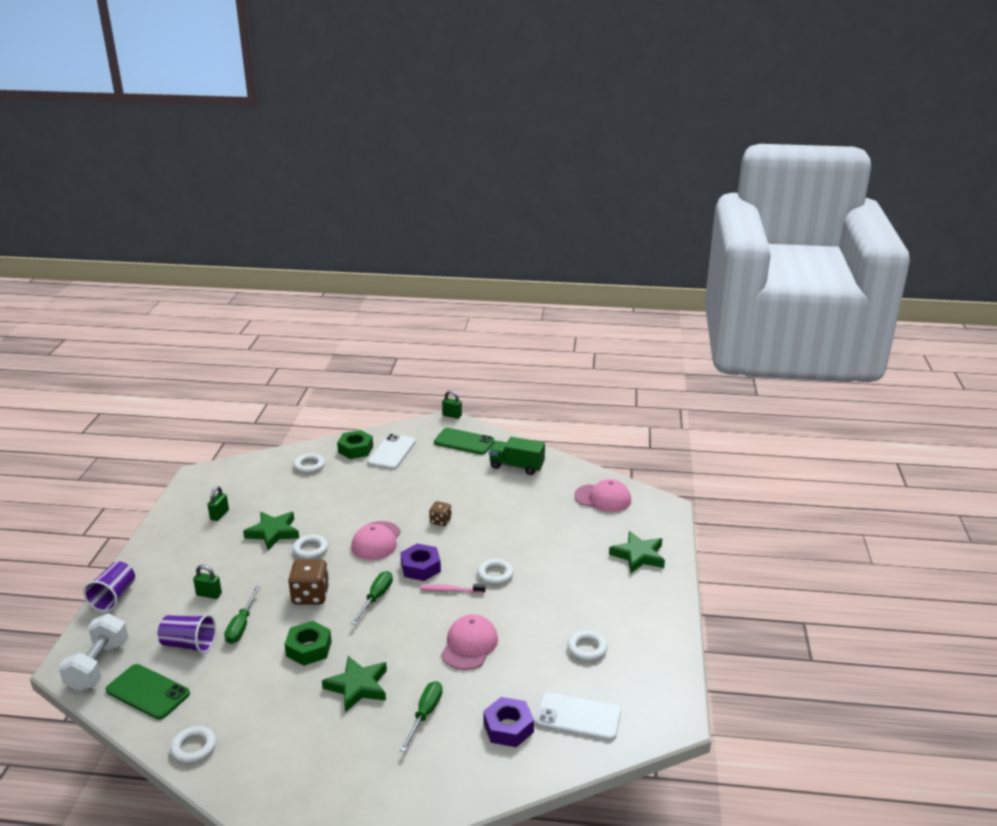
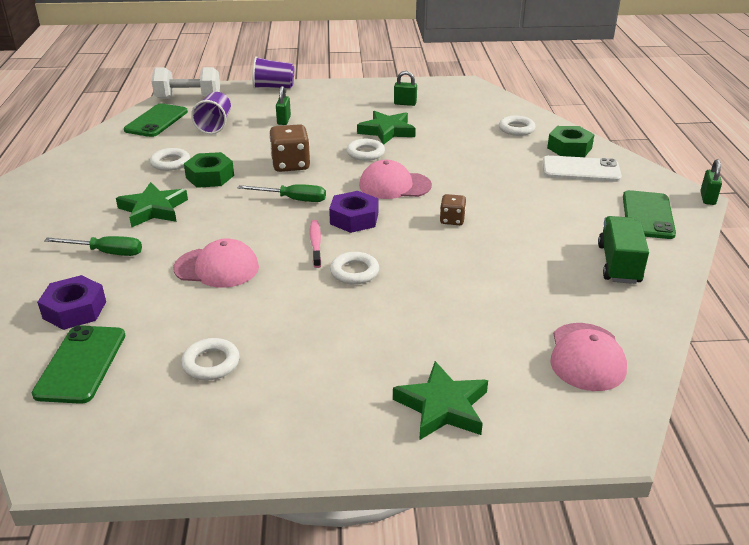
camera: 80 degrees right, 5 degrees up
(194, 748) = (87, 150): white ring -> white ring (170, 163)
(241, 626) = (241, 141): green screwdriver -> none
(578, 717) = (81, 364): white phone -> green phone

